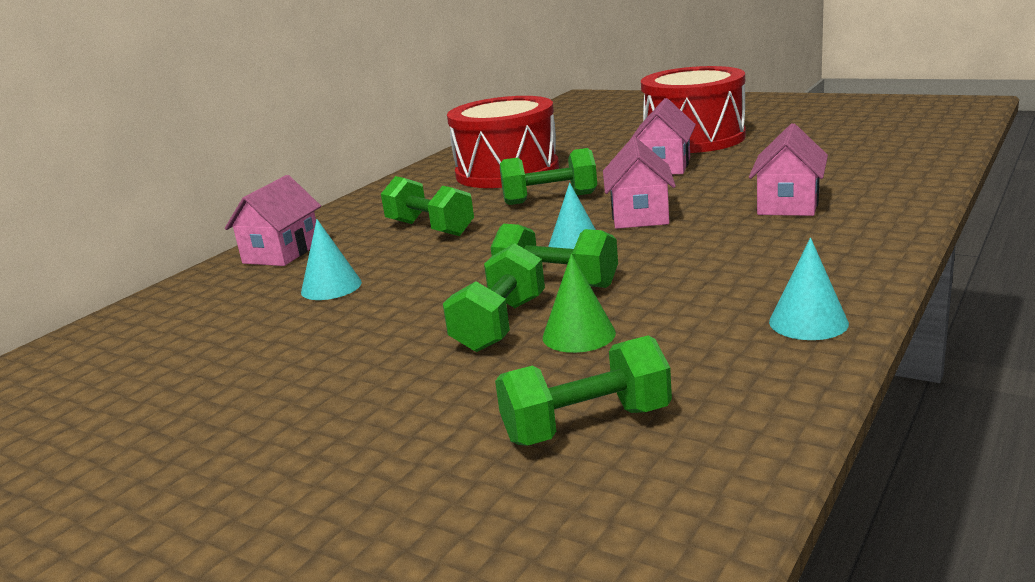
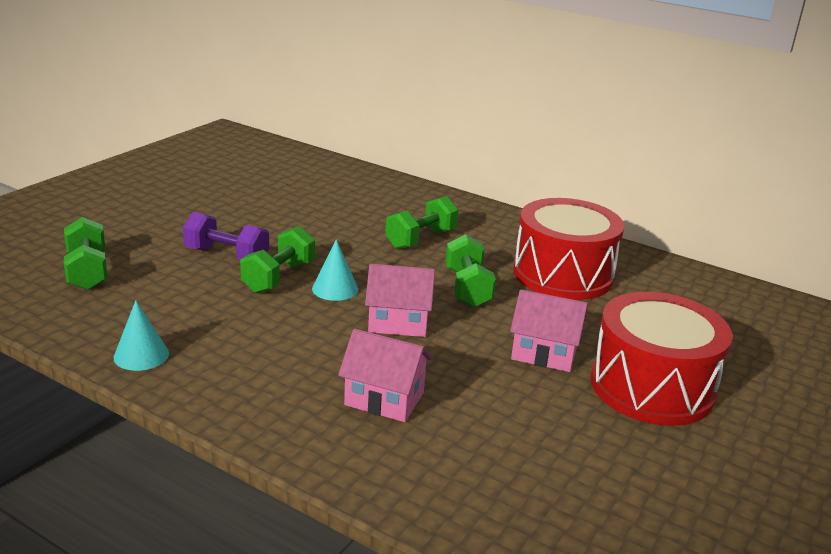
camera: 85 degrees right, 5 degrees up
(282, 253) = (402, 193): pink house -> none
(331, 287) = (327, 209): turquoise cone -> none
(500, 325) = (227, 256): green dumbbell -> purple dumbbell
(578, 335) = (192, 278): green cone -> none

